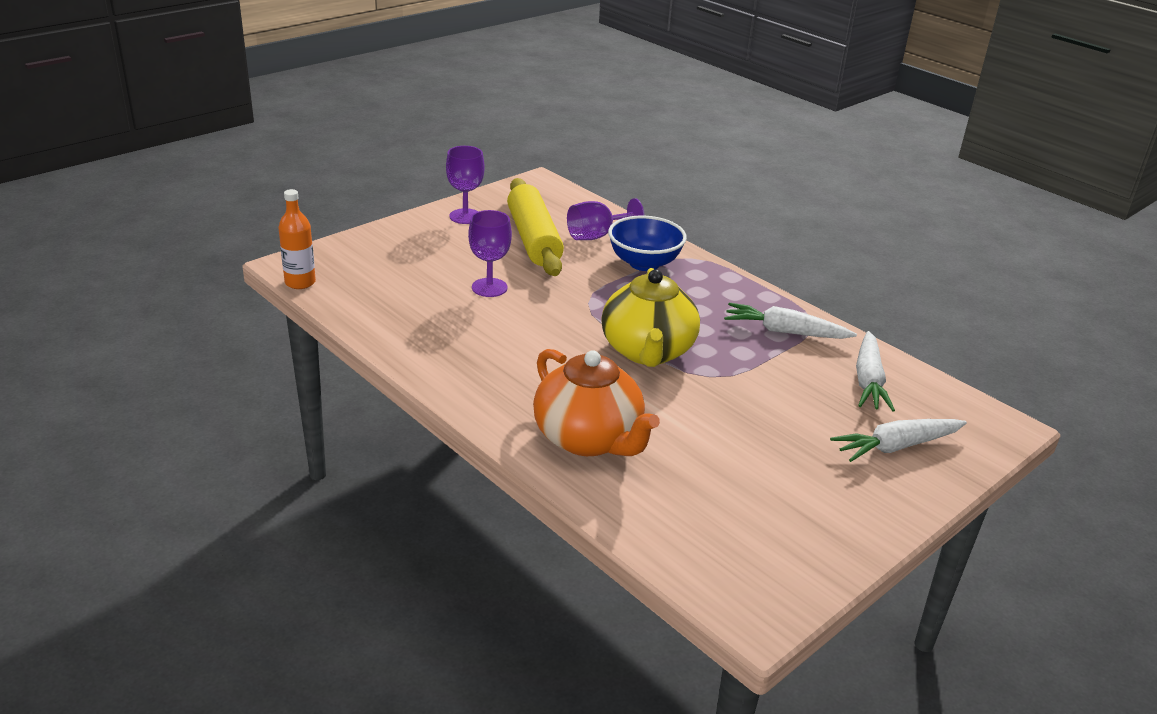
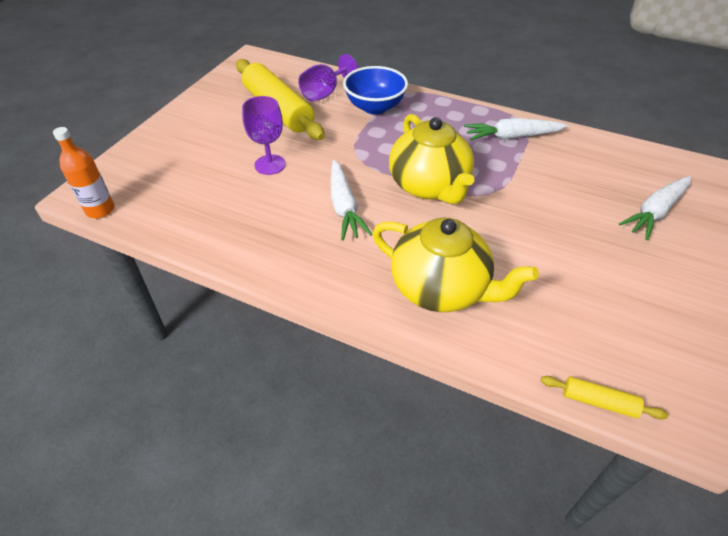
camera: 20 degrees left, 15 degrees up
(465, 216) = (211, 103): purple goblet -> none
(589, 439) = (441, 288): orange teapot -> yellow teapot
(677, 572) = (599, 402): none -> yellow rolling pin
(868, 381) = (595, 161): white carrot -> white carrot (344, 207)

